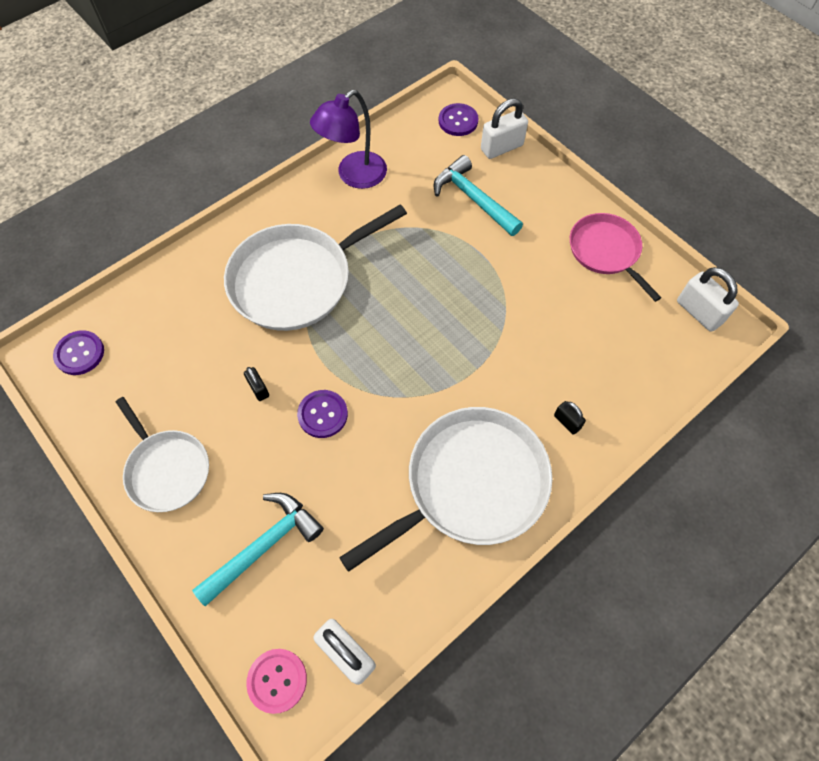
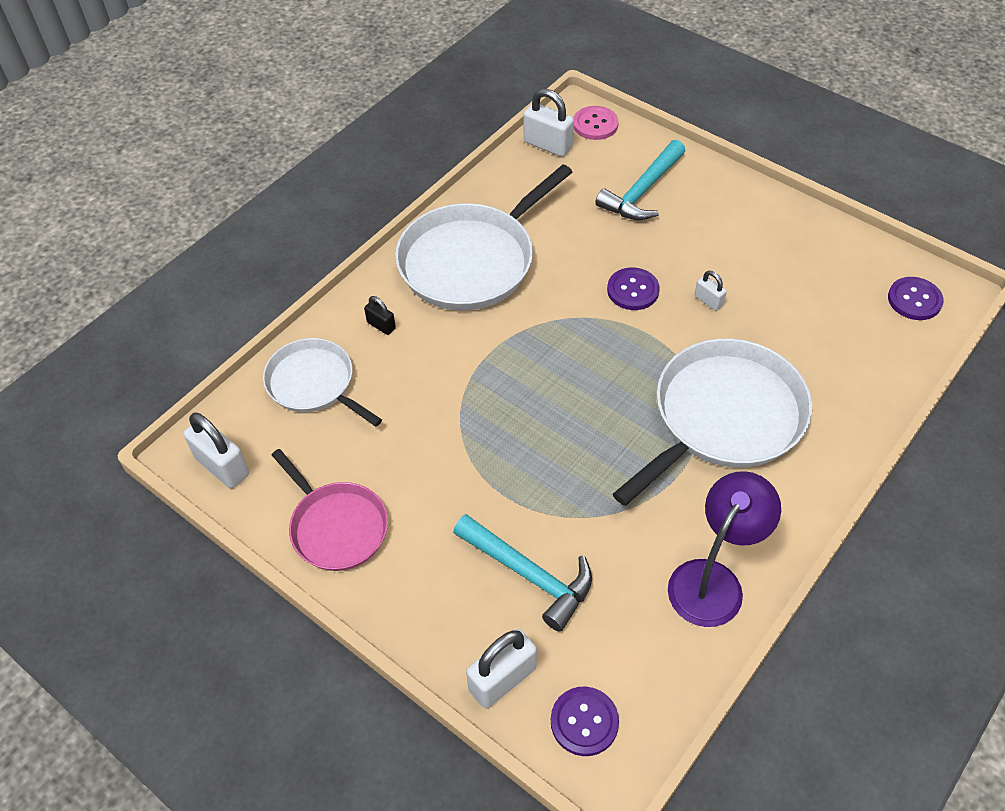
camera: 170 degrees right, 10 degrees down
(167, 469) = (758, 225): white pan -> white pan (314, 384)
(258, 389) = (708, 301): black padlock -> white padlock

